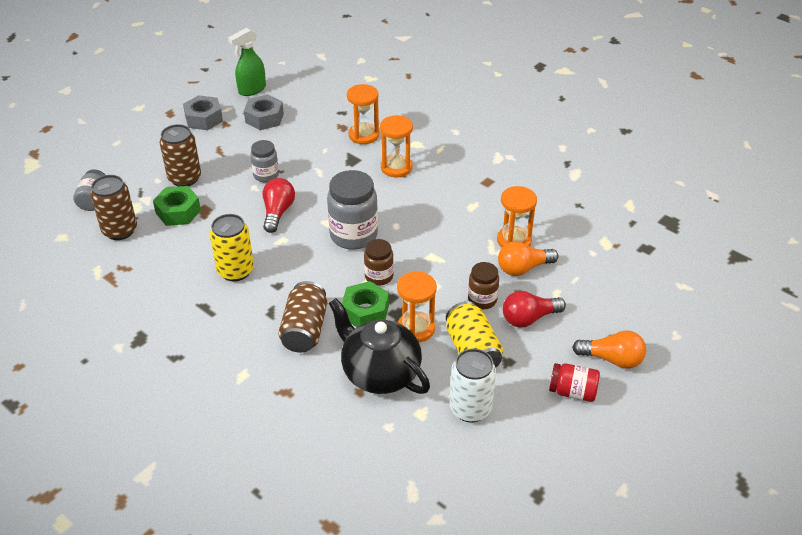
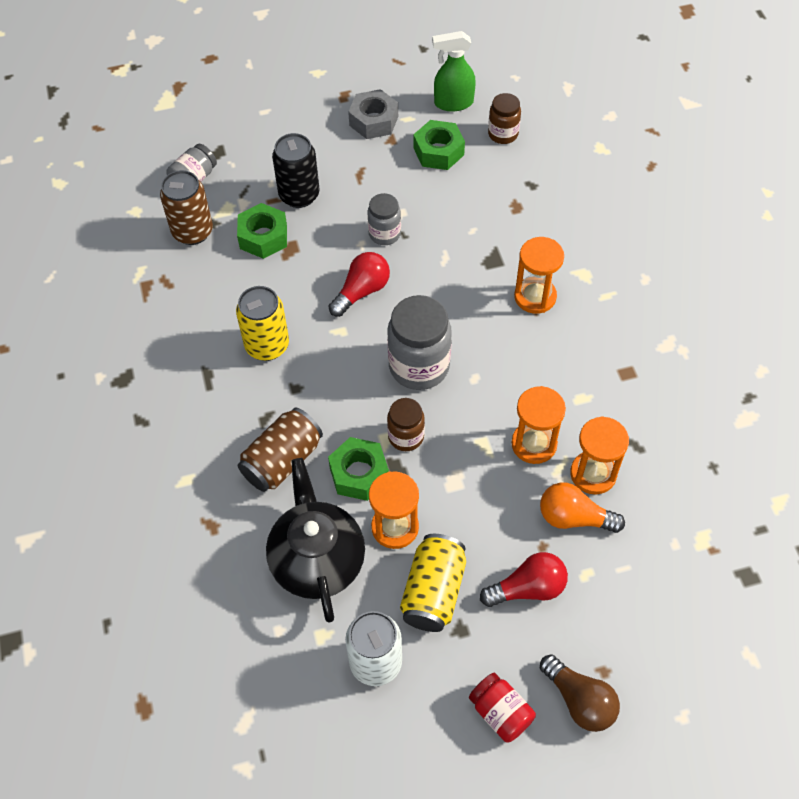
camera: 35 degrees right, 15 degrees up
(184, 178) = (299, 195): brown can -> black can
(264, 118) = (438, 151): grey nut -> green nut
(363, 135) = (532, 231): orange hourglass -> orange hourglass (534, 444)
(482, 300) = (494, 533): brown jar -> brown jar (503, 134)
(529, 318) = (527, 588): red light bulb -> red light bulb turned 150 degrees clockwise
(612, 359) = (579, 700): orange light bulb -> brown light bulb

